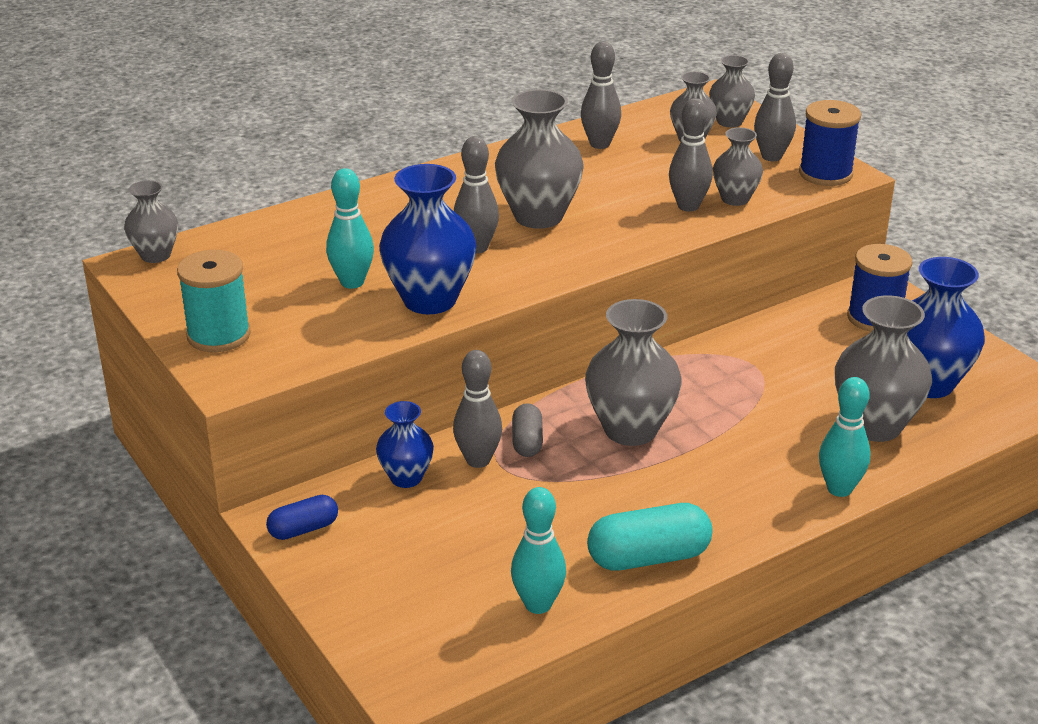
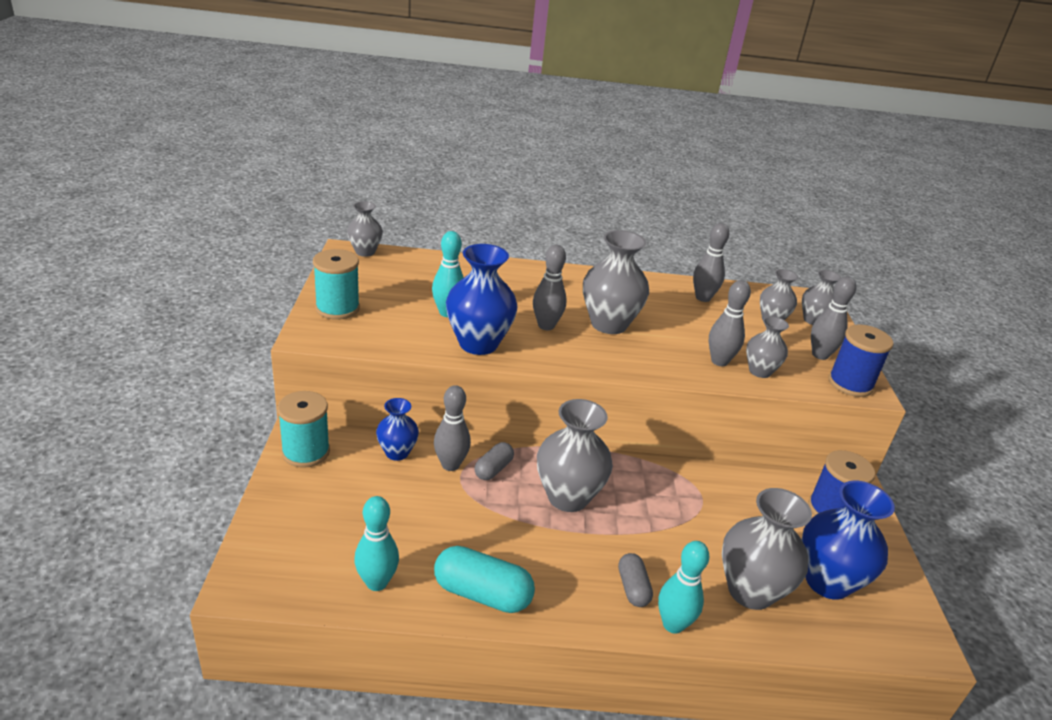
camera: 30 degrees right, 0 degrees up
(303, 529) = (306, 452): blue capsule -> turquoise spool
(775, 478) = (632, 588): none -> grey capsule

